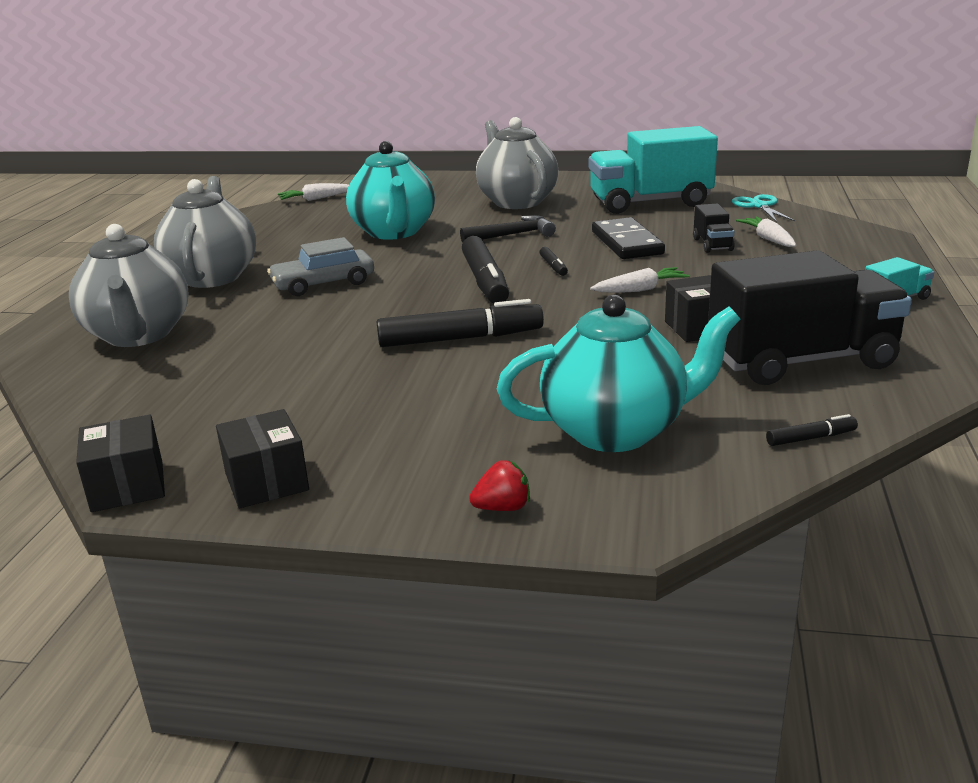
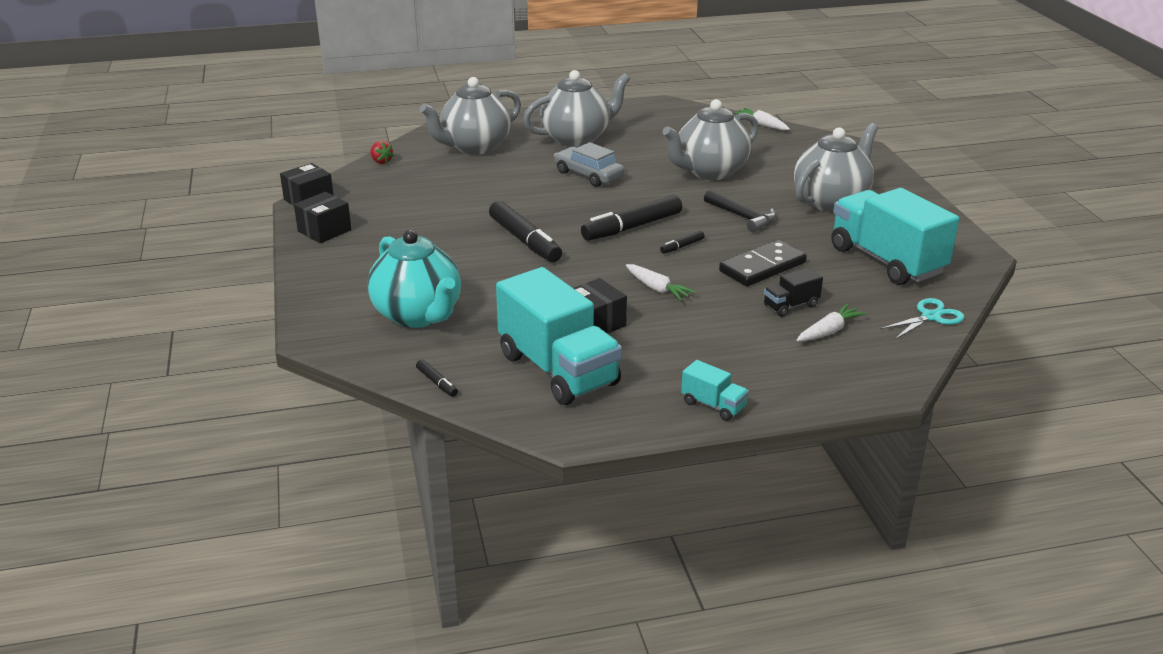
camera: 65 degrees right, 5 degrees up
(394, 232) = (709, 172): turquoise teapot -> grey teapot
(502, 508) = (320, 297): red strawberry -> red strawberry (381, 161)
(801, 360) = (558, 370): black truck -> turquoise truck

